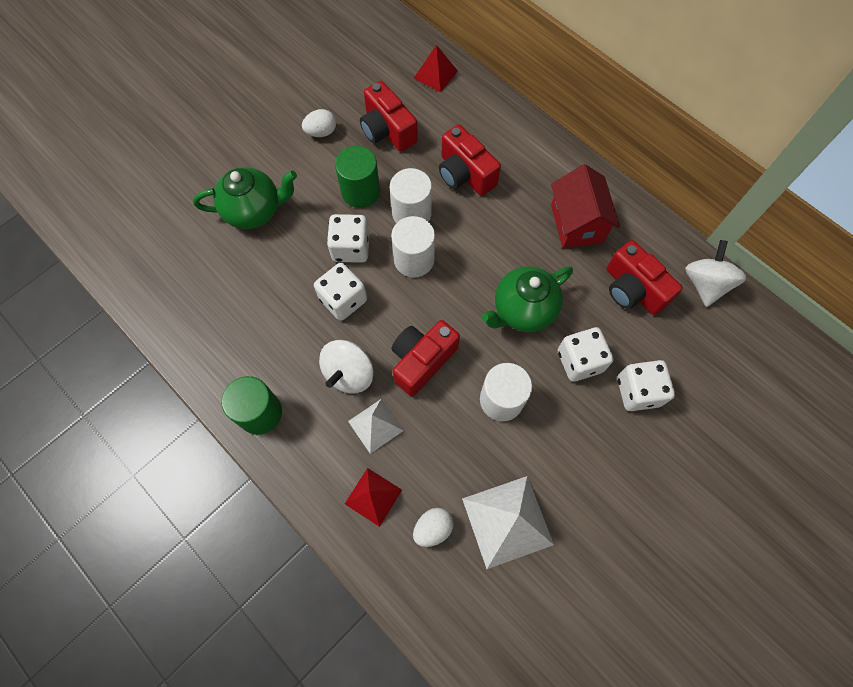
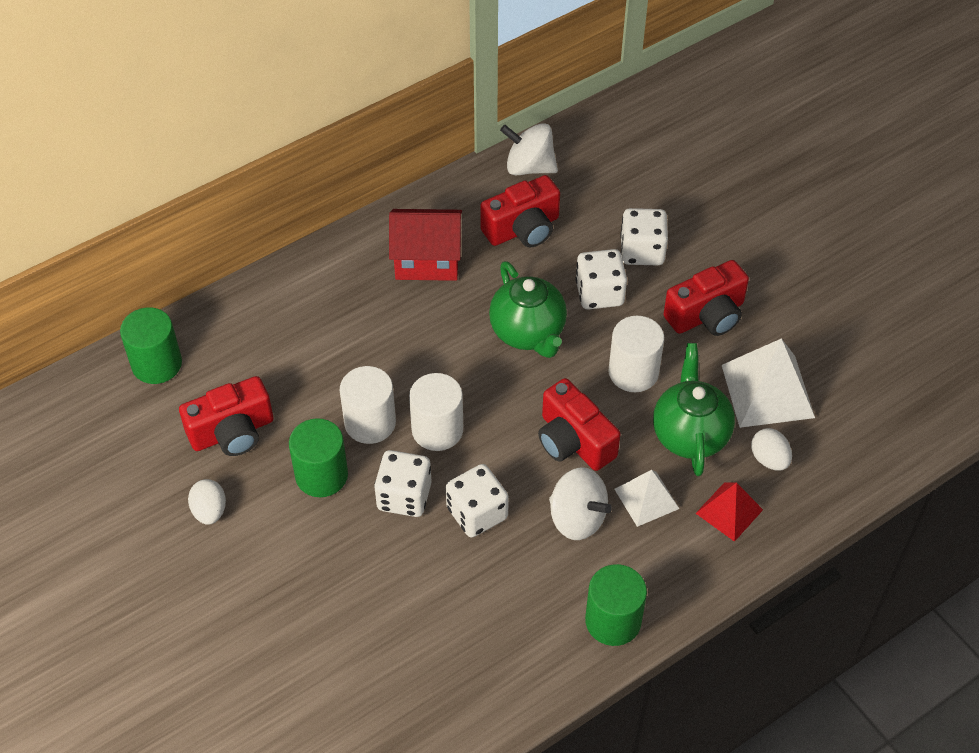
camera: 80 degrees left, 15 degrees down
(254, 211) = (317, 606): green teapot -> green teapot (690, 434)
(435, 74) = (157, 364): red pyramid -> green cylinder
(465, 174) = (327, 357): red camera -> red camera (707, 315)

